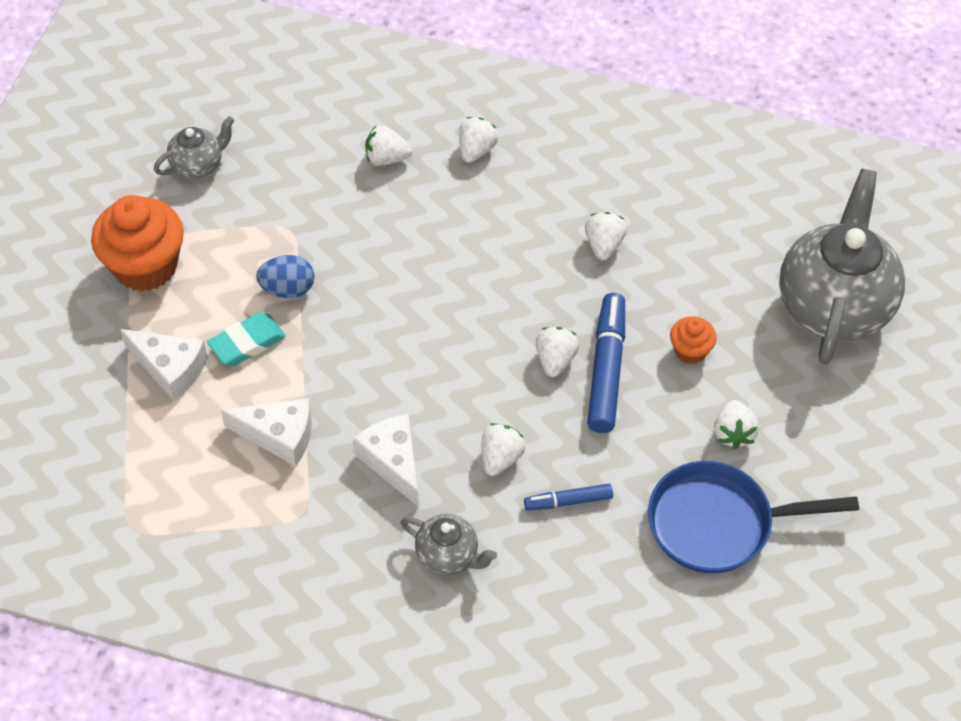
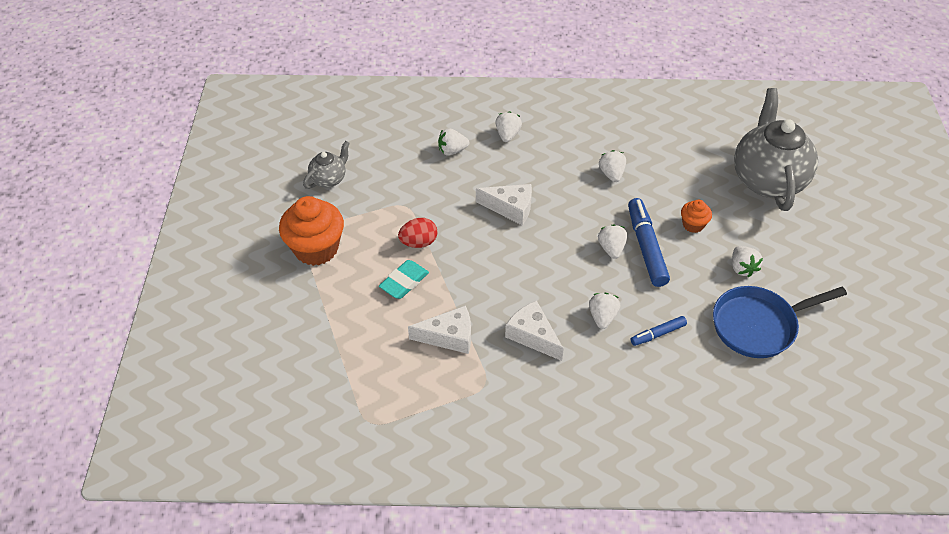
camera: 15 degrees left, 5 degrees down
(170, 368) = (357, 310): white cheese -> white cheese (510, 208)
(288, 289) = (419, 242): blue egg -> red egg
(448, 556) = (595, 388): grey teapot -> none

